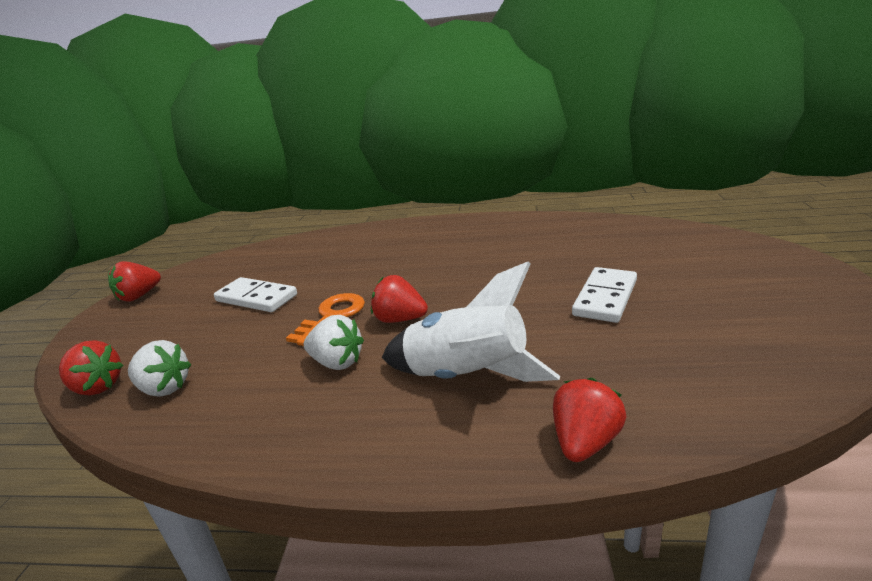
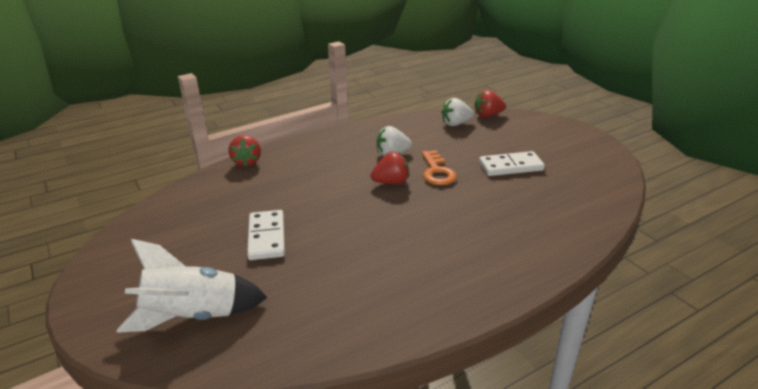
camera: 140 degrees right, 5 degrees up
(139, 296) = (593, 144): red strawberry -> none
(467, 377) = (317, 168): white rocket -> white rocket (193, 316)

